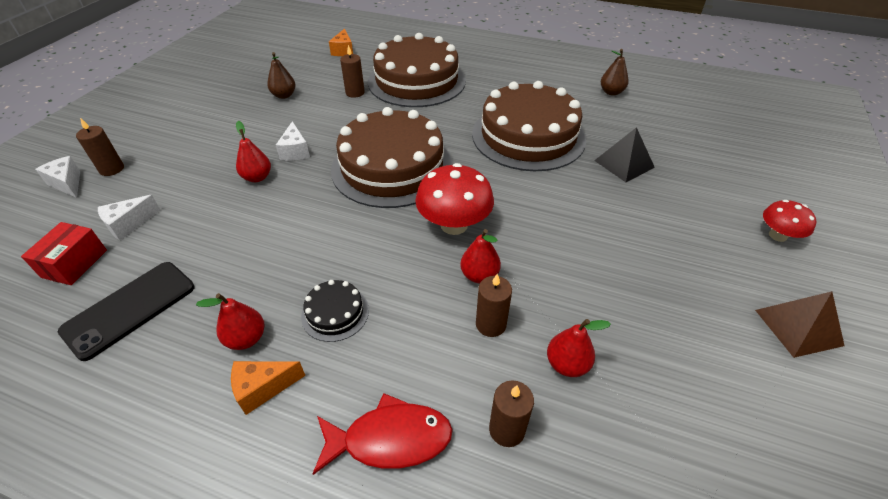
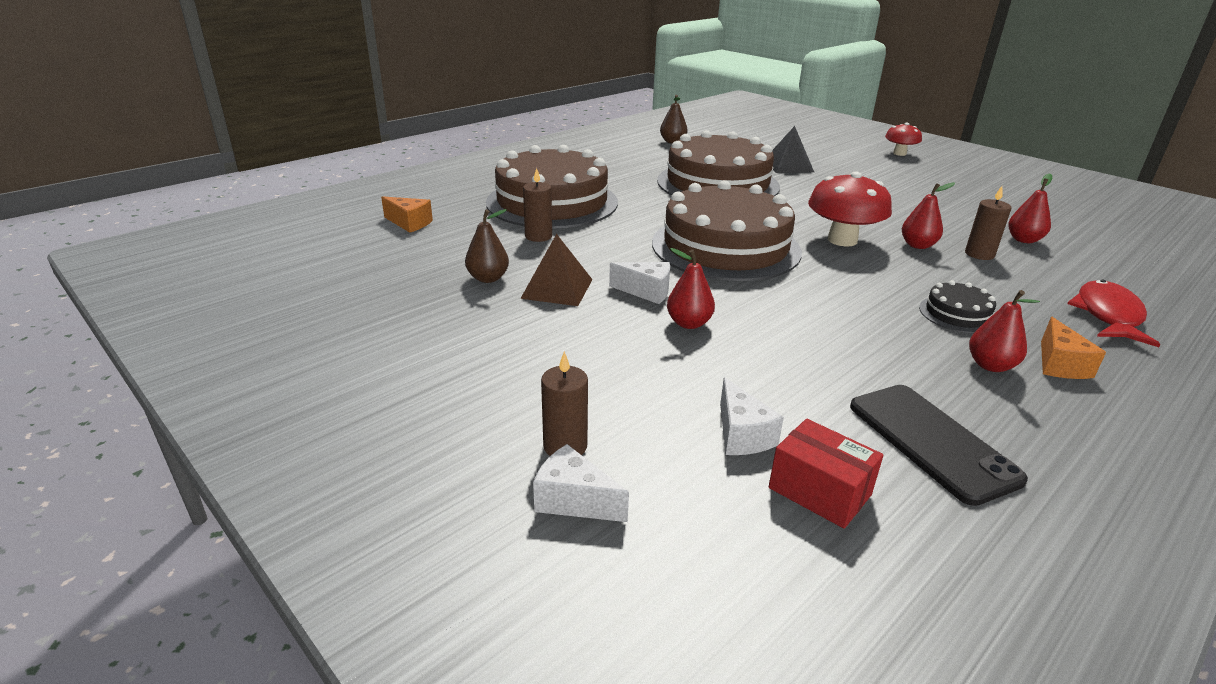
camera: 65 degrees left, 15 degrees down
(67, 183) = (574, 500): white cheese -> white cheese turned 45 degrees clockwise
(507, 429) = (1089, 272): brown candle -> none
(798, 327) = (990, 174): brown pyramid -> brown pyramid (557, 288)

